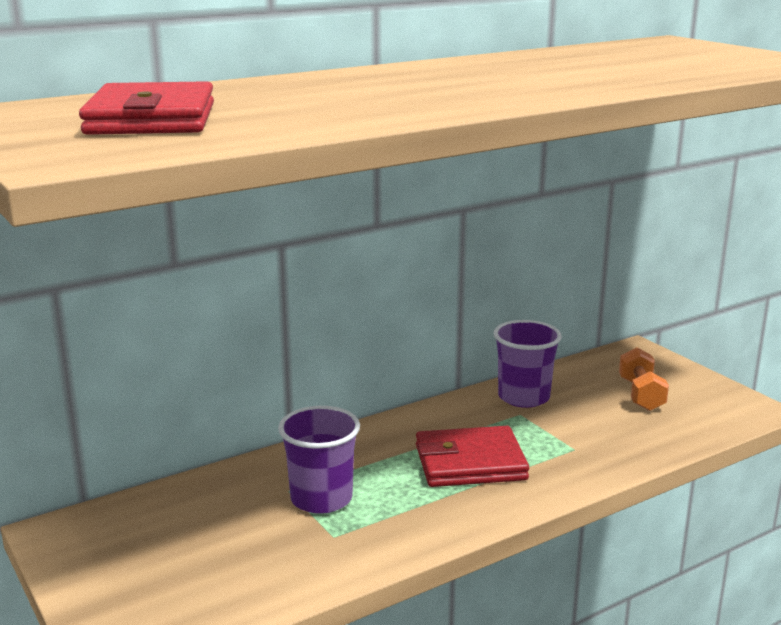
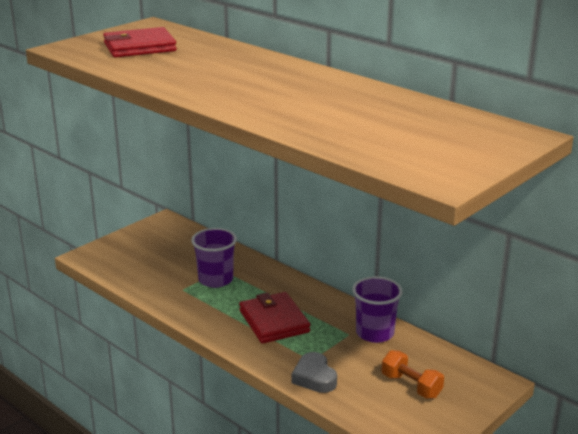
camera: 75 degrees right, 5 degrees up
(617, 452) = (314, 377): none -> grey heart
(641, 395) = (411, 386): orange dumbbell -> orange dumbbell turned 60 degrees clockwise

